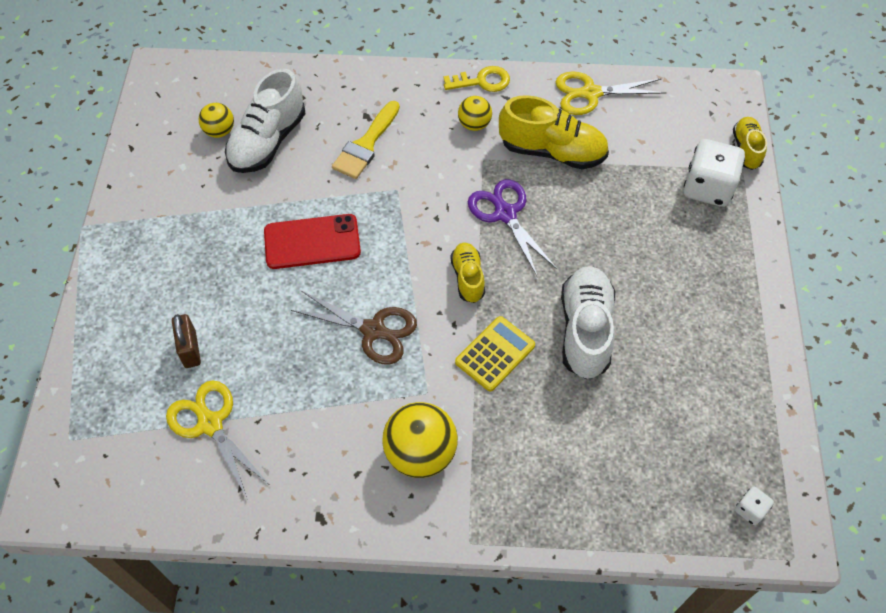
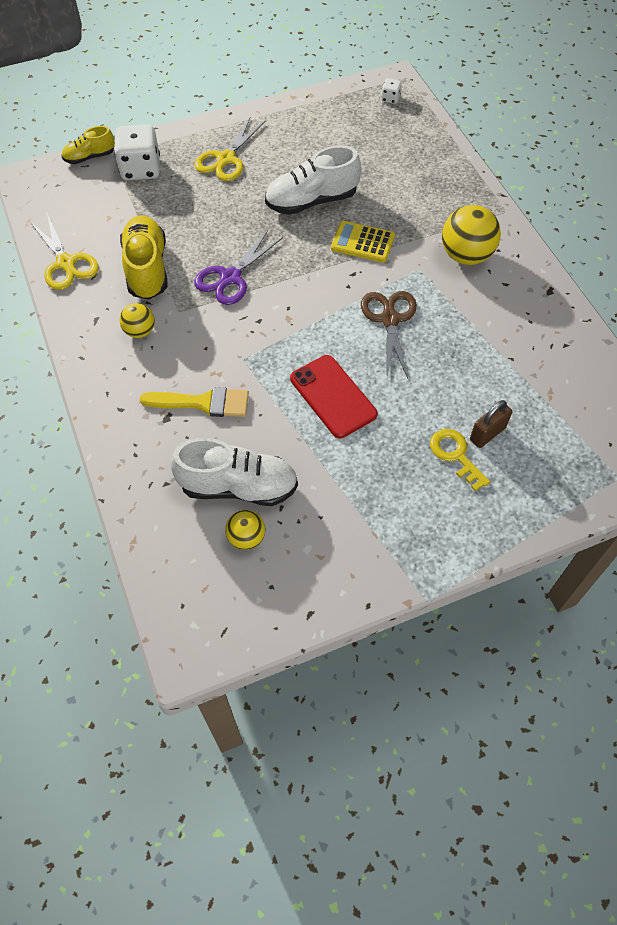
camera: 115 degrees left, 0 degrees up
(210, 424) = (536, 387): yellow scissors -> yellow scissors (226, 159)
(468, 278) = (306, 280): yellow shoe -> none
(482, 81) = (82, 344): yellow key -> yellow key (455, 455)

